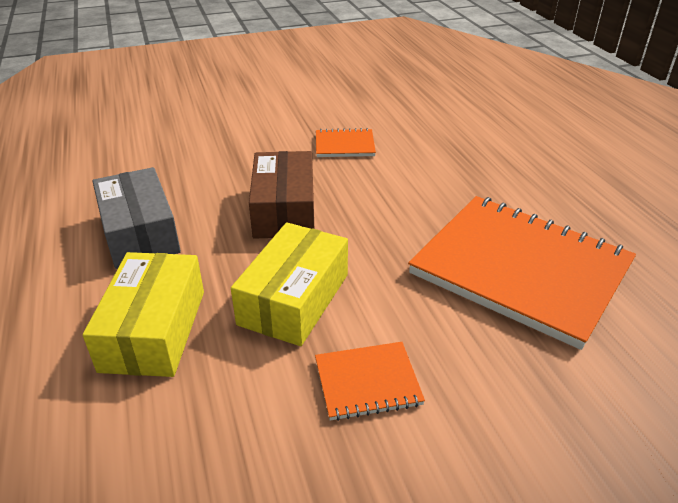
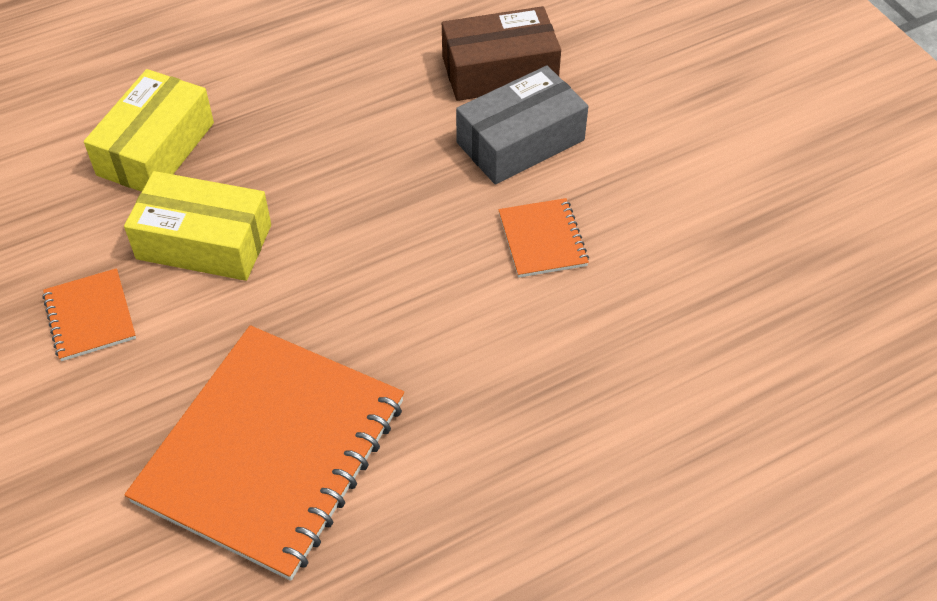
camera: 80 degrees right, 15 degrees up
(140, 233) = (303, 94): grey box -> grey box (520, 141)
(154, 330) = (156, 149): yellow box -> yellow box turned 60 degrees counterclockwise
(284, 210) = (365, 204): brown box -> brown box (499, 70)

